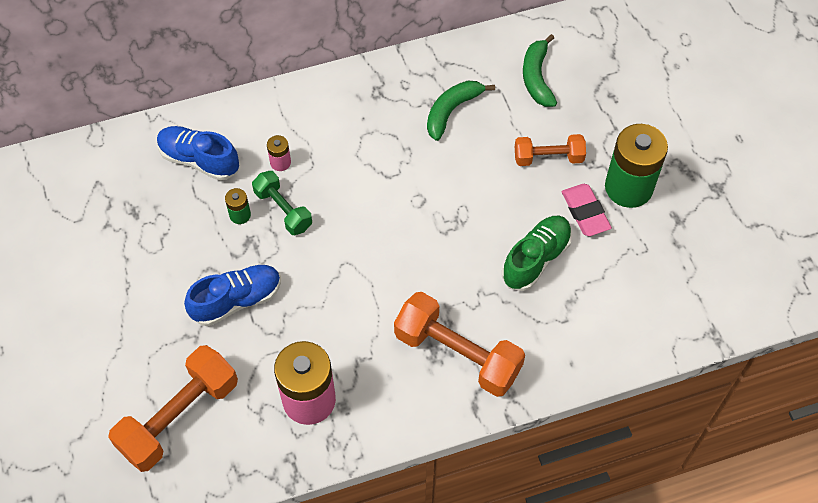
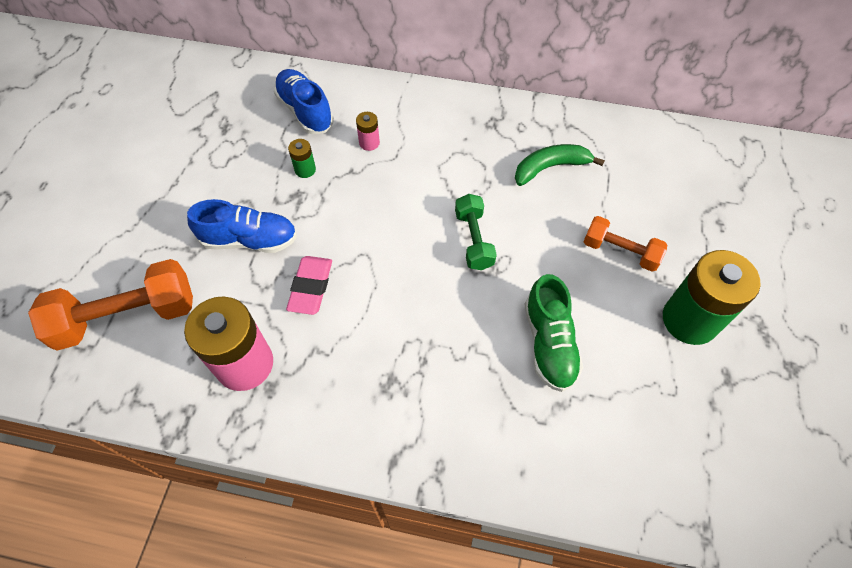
camera: 30 degrees right, 0 degrees up
(283, 210) = (343, 182): green dumbbell -> green dumbbell (474, 240)
(457, 354) = (411, 397): orange dumbbell -> none
(536, 259) = (549, 343): green shoe -> green shoe turned 105 degrees clockwise
(537, 78) = (651, 174): green banana -> none
(585, 212) = (628, 322): pink eraser -> pink eraser (311, 287)

